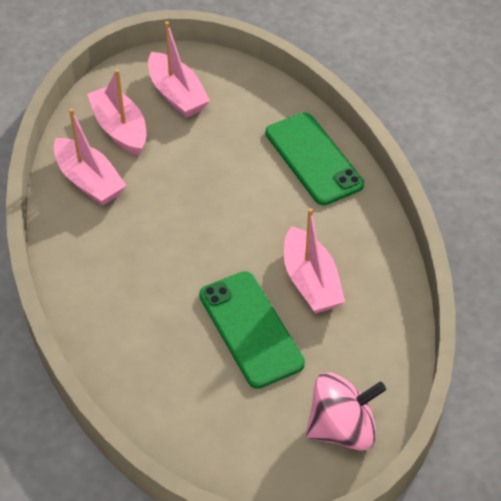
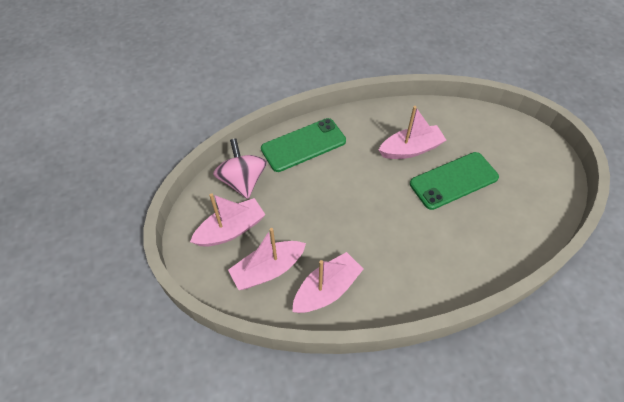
camera: 90 degrees left, 5 degrees up
(342, 429) = (514, 138): pink spinning top -> pink spinning top (243, 181)

